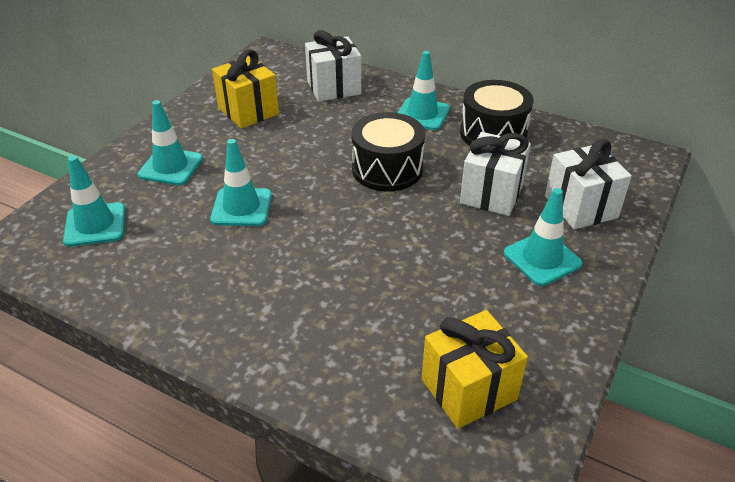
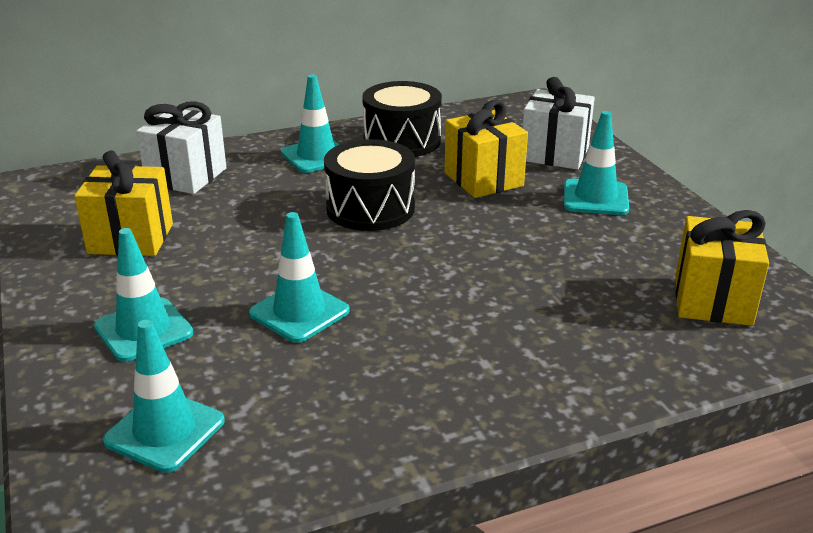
camera: 50 degrees left, 10 degrees down
(491, 194) = (483, 179): white gift -> yellow gift

